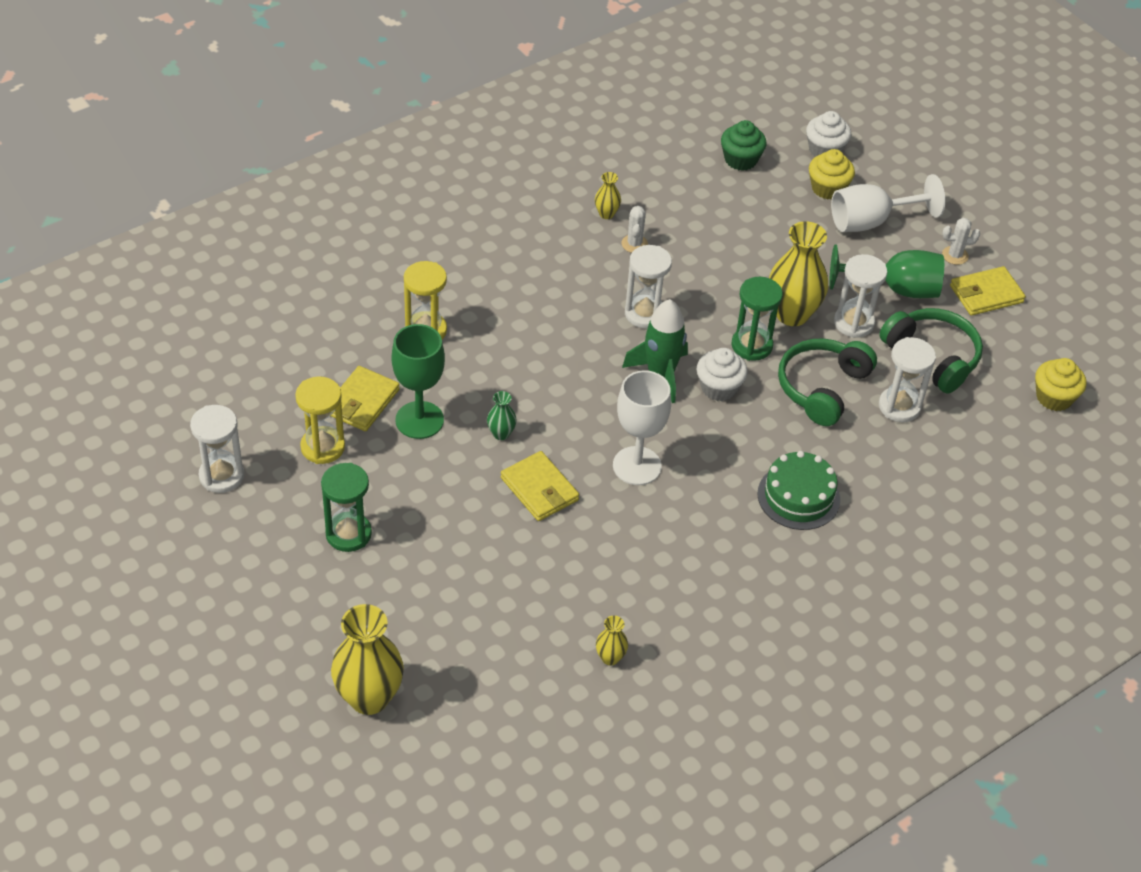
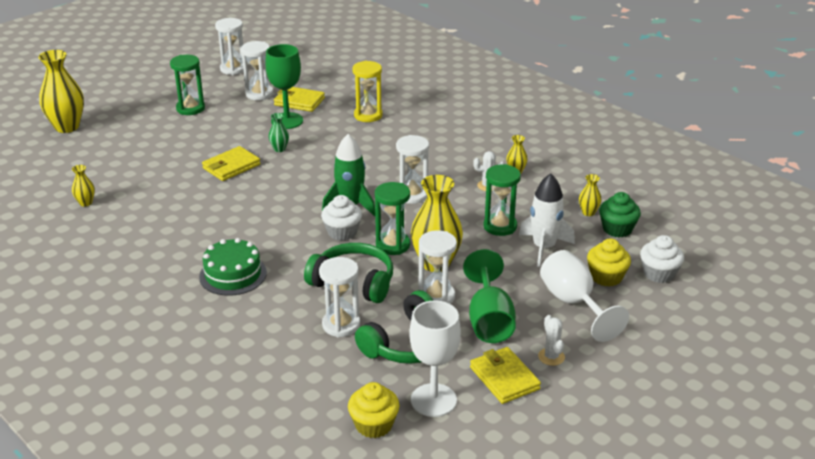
camera: 85 degrees right, 15 degrees down
(323, 447) = (259, 94): yellow hourglass -> white hourglass
(637, 466) = (257, 202): white goblet -> white goblet (433, 400)
(705, 174) = (588, 212): none -> yellow vase
(724, 249) = (500, 226): none -> green hourglass
(770, 223) = (544, 248): none -> white rocket

